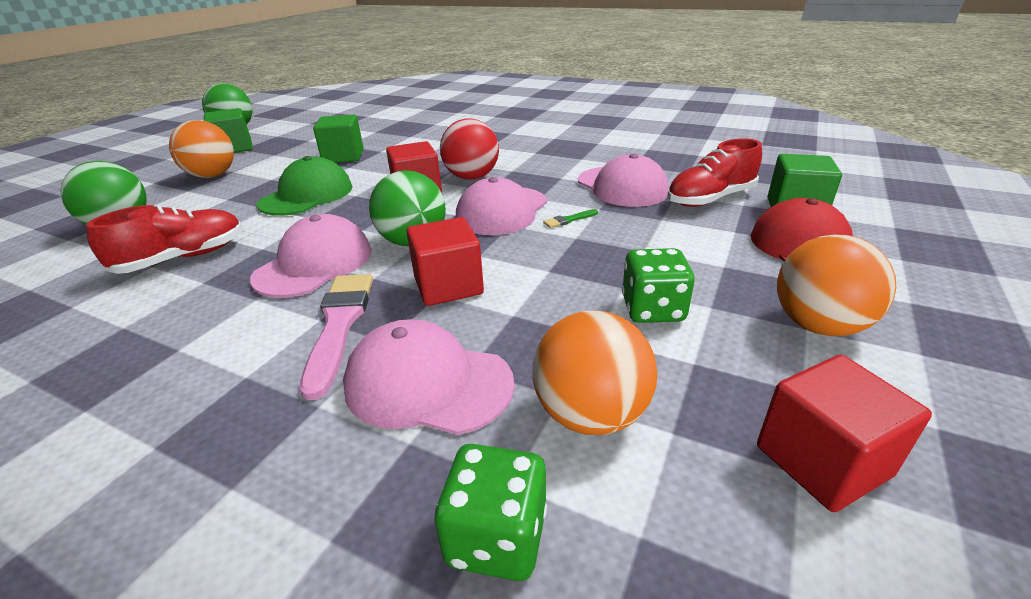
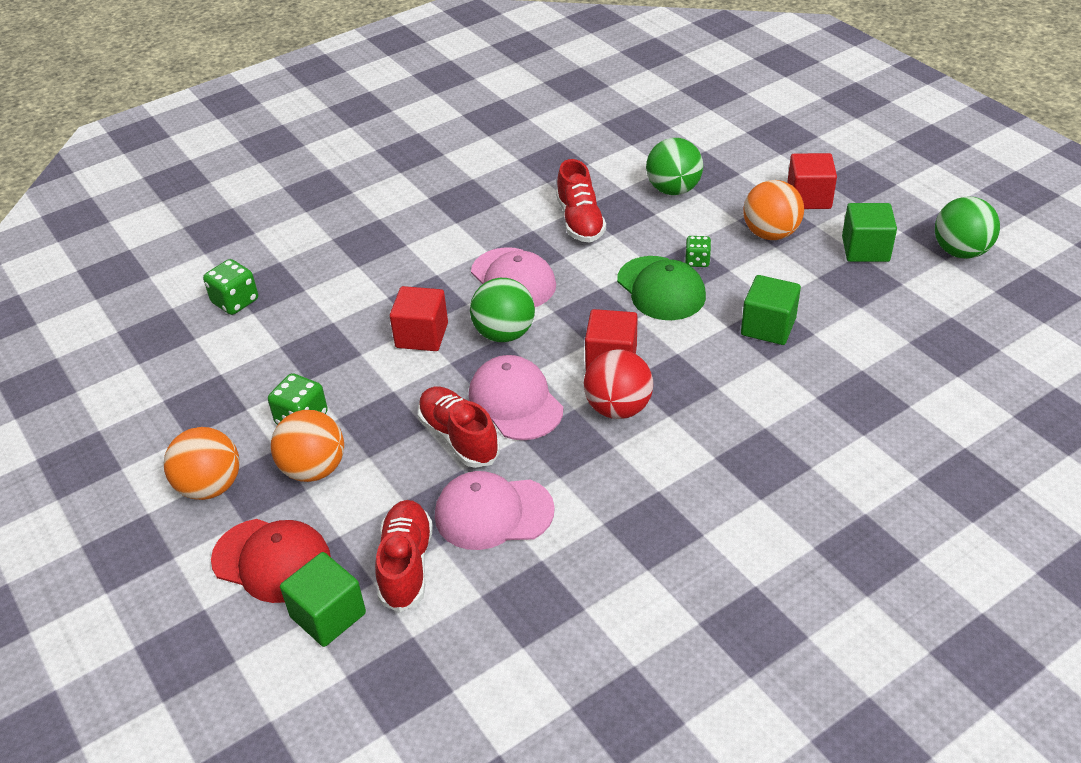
camera: 120 degrees right, 10 degrees up
(259, 191) = (697, 261): none -> green dice
(339, 325) = (422, 281): pink brush -> none
(428, 384) = (336, 304): pink cap -> none
(569, 220) = (459, 437): green brush -> red shoe
(590, 414) = (258, 351): orange ball -> orange ball (314, 469)
(822, 461) = (157, 412): red cube -> red cube (809, 198)

